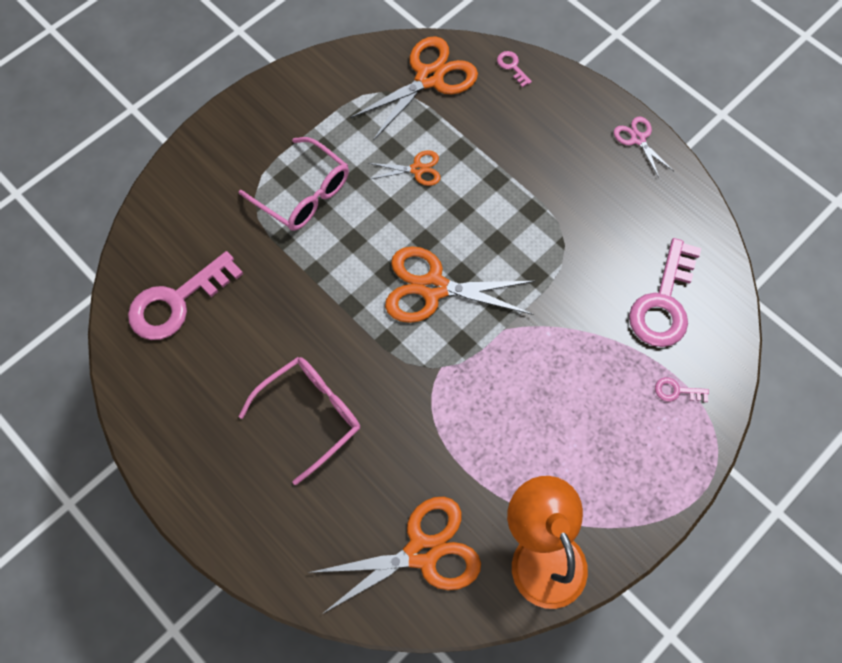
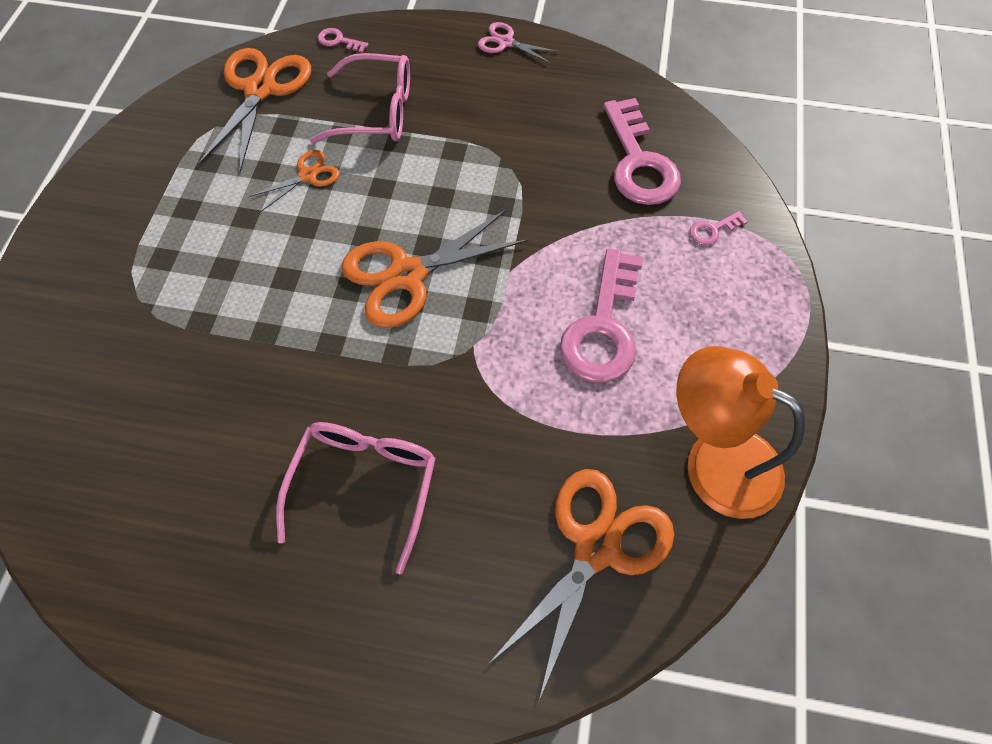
camera: 35 degrees left, 5 degrees down
(177, 302) = (111, 463): pink key -> pink key (603, 327)
(304, 194) = (195, 264): pink glasses -> pink glasses (377, 112)

